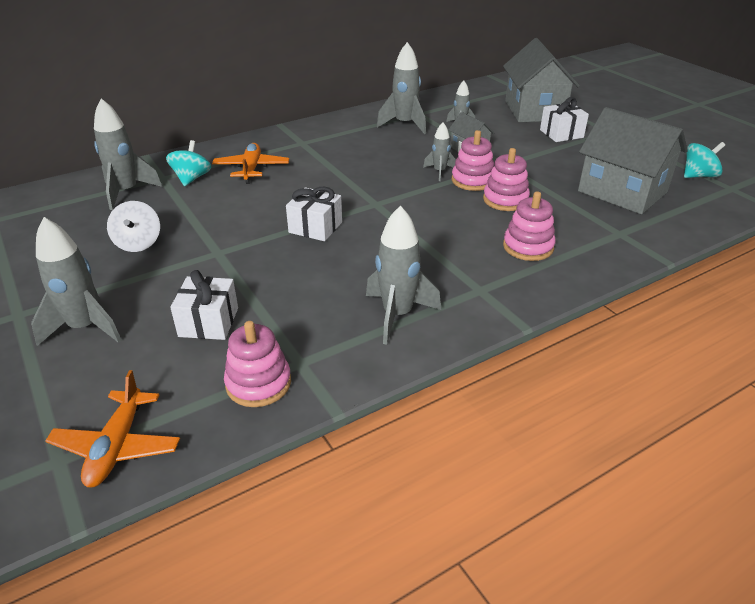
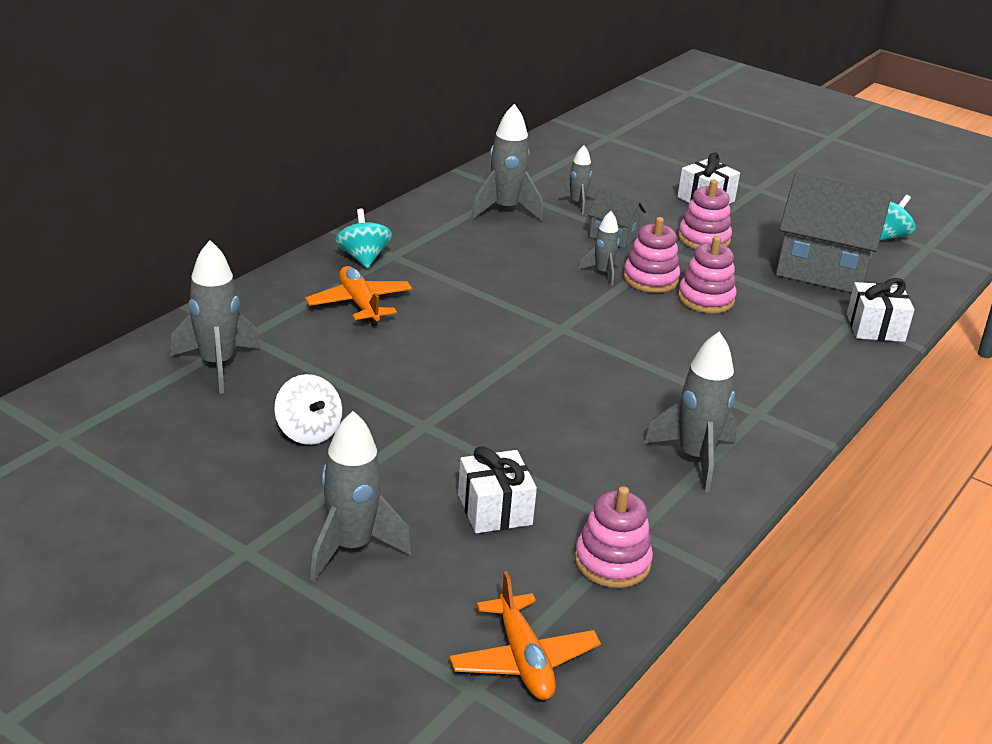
camera: 25 degrees left, 5 degrees down
(191, 178) = (290, 330): turquoise spinning top -> turquoise spinning top (363, 258)
(315, 227) = (515, 371): white gift -> white gift (875, 328)
(528, 247) = (771, 353): pink stacking toy -> pink stacking toy (703, 239)
(534, 111) = (651, 169): grey house -> none

